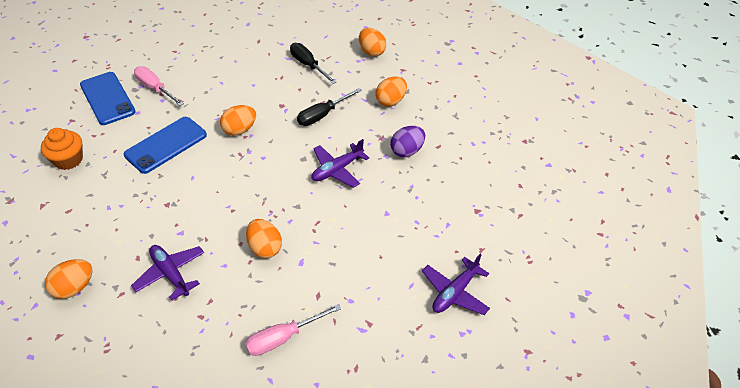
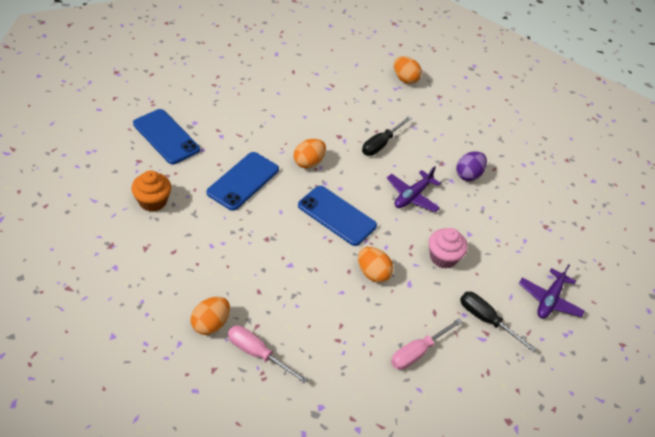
camera: 15 degrees left, 0 degrees up
(155, 88) = (210, 124): pink screwdriver -> pink screwdriver (257, 353)
(170, 274) = (296, 304): purple plane -> none
(249, 185) = (337, 216): none -> blue phone
(308, 65) = (350, 95): black screwdriver -> black screwdriver (486, 320)
(348, 236) = (443, 257): none -> pink cupcake
(391, 101) = (438, 127): orange egg -> none

